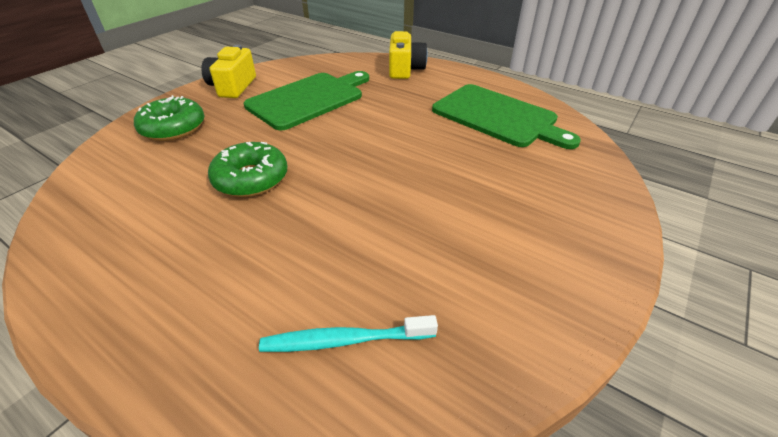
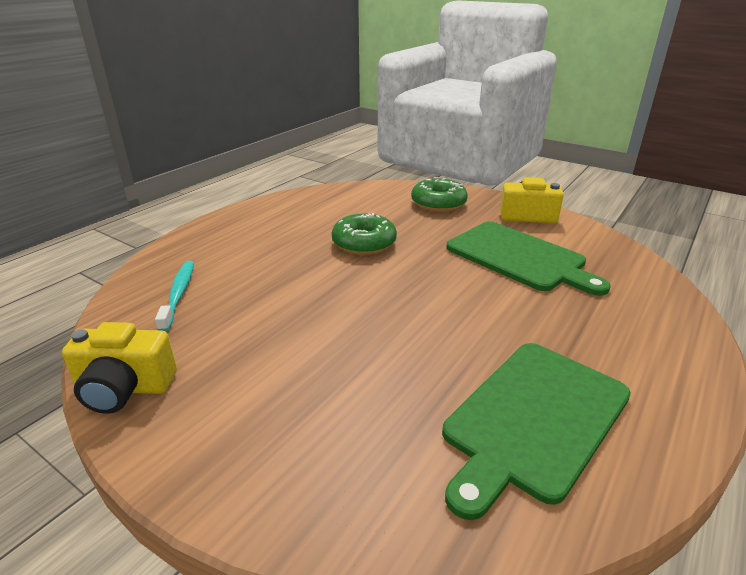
camera: 90 degrees right, 10 degrees down
(405, 69) = (658, 327): yellow camera -> yellow camera (124, 388)

